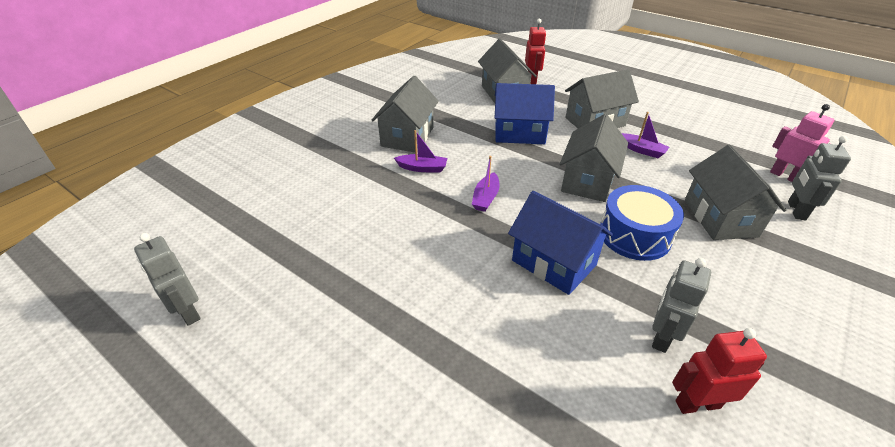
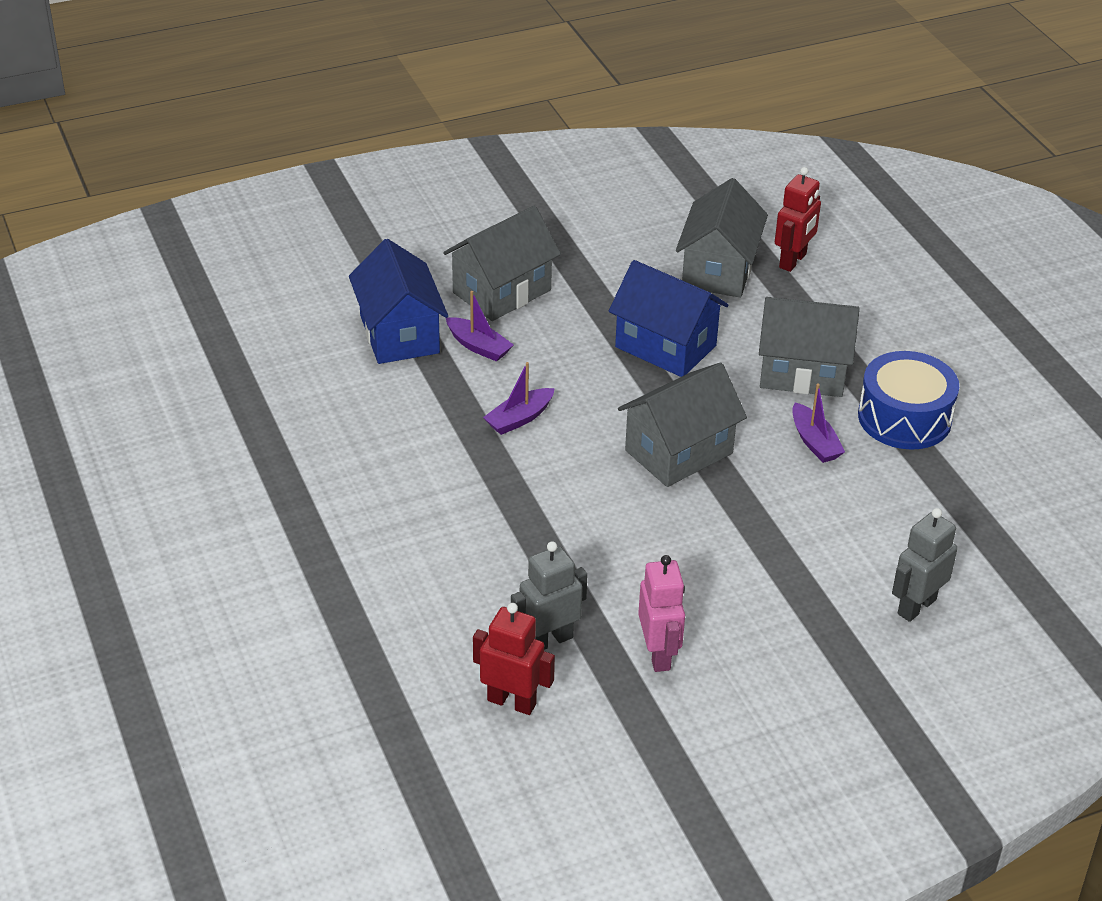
camera: 30 degrees right, 0 degrees up
(188, 312) = (109, 410): grey robot -> none
(554, 263) = (518, 525): blue house -> blue house (399, 334)
(634, 235) = (653, 539): blue drum -> blue drum (904, 418)
(720, 218) = (794, 569): grey house -> none
(785, 176) = (978, 563): pink robot -> pink robot (658, 654)

